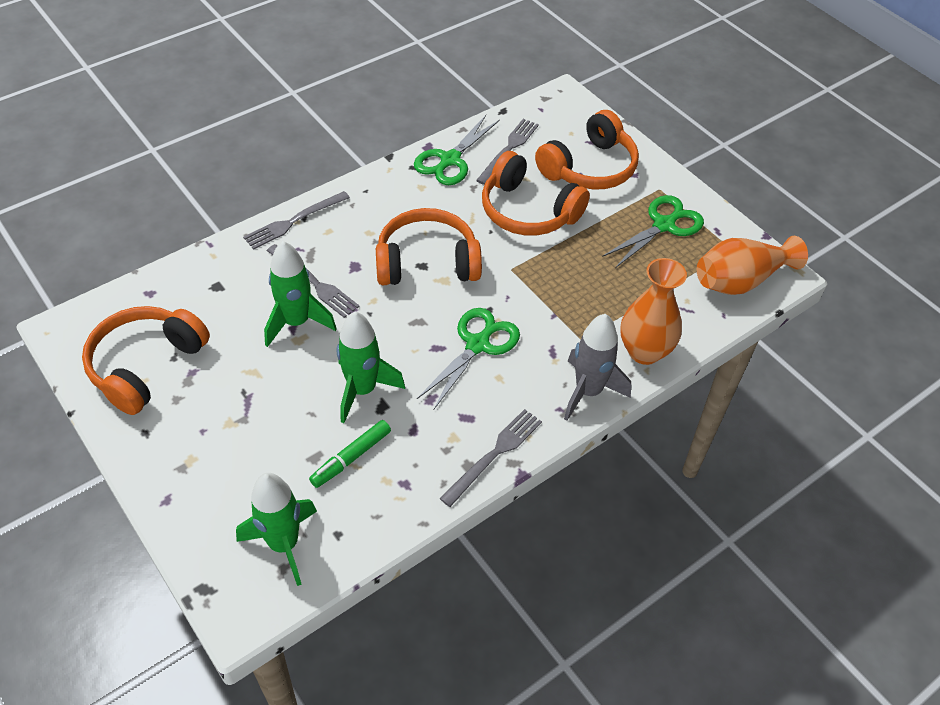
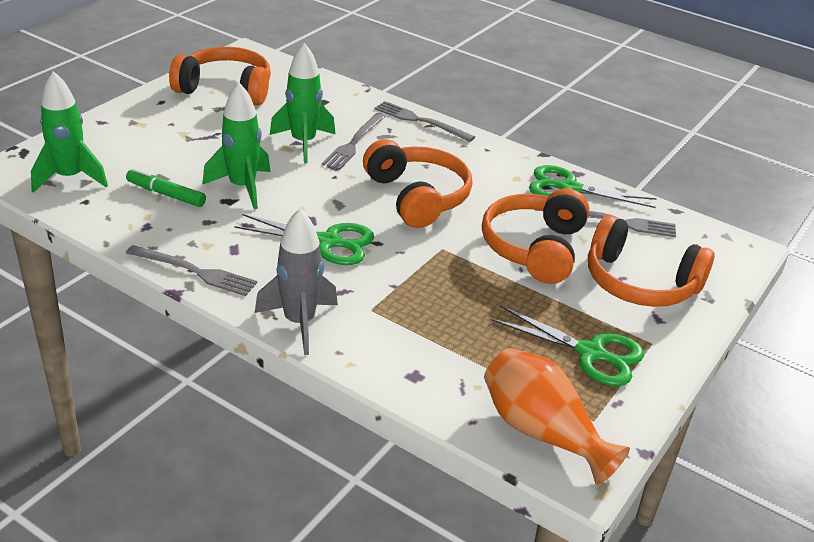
camera: 70 degrees right, 15 degrees down
(644, 351) = (377, 358): orange vase -> none

